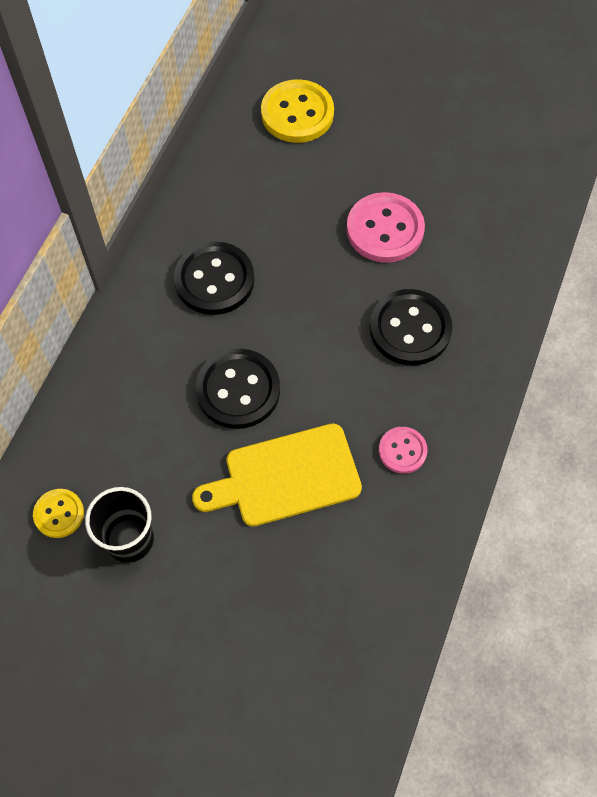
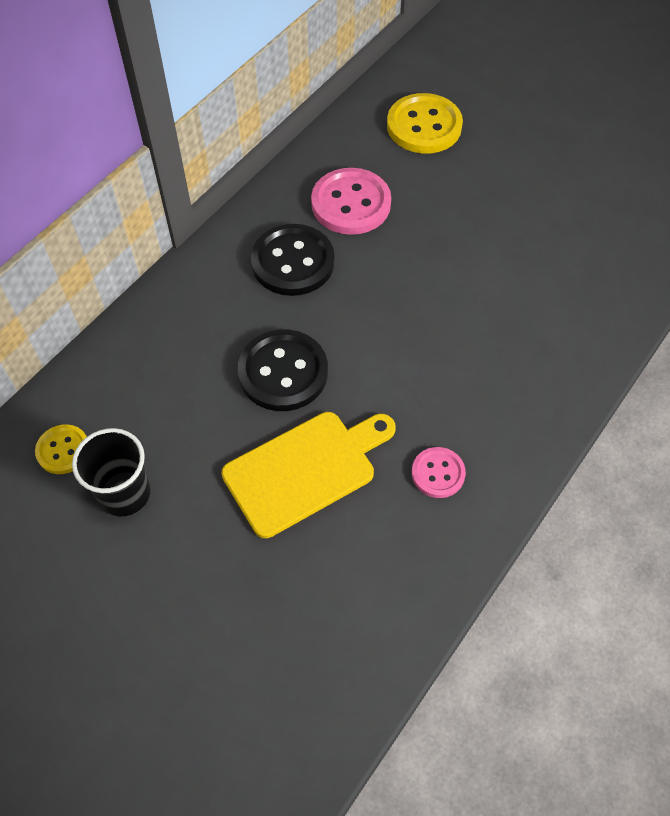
camera: 15 degrees right, 5 degrees down
(285, 477) = (305, 470): yellow cutting board -> yellow cutting board turned 150 degrees clockwise
(385, 229) = (482, 251): pink button -> pink button (351, 204)
(410, 329) = (481, 353): black button -> none

